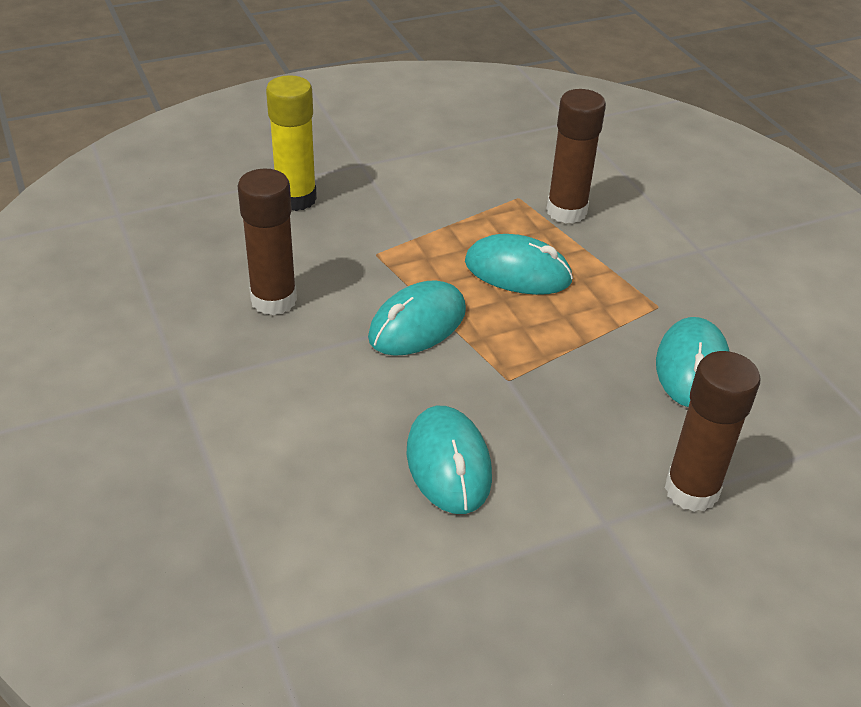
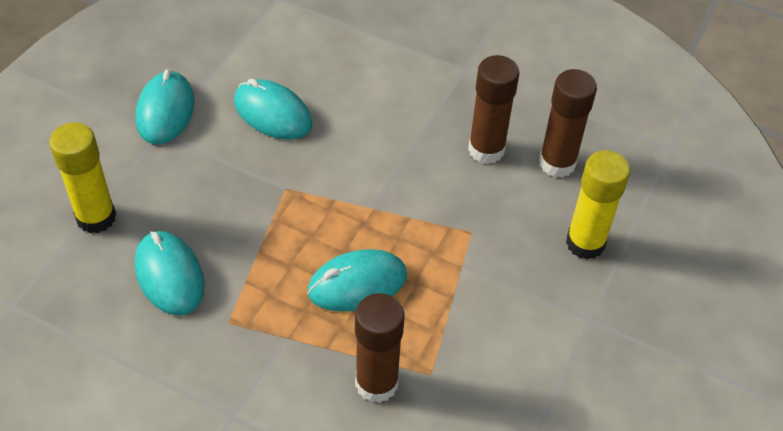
camera: 140 degrees right, 10 degrees up
(417, 324) = (380, 191): turquoise mouse -> turquoise mouse (165, 111)
(691, 490) = (121, 181): brown glue stick -> brown glue stick (557, 163)
(743, 465) = (96, 217): none -> yellow glue stick

